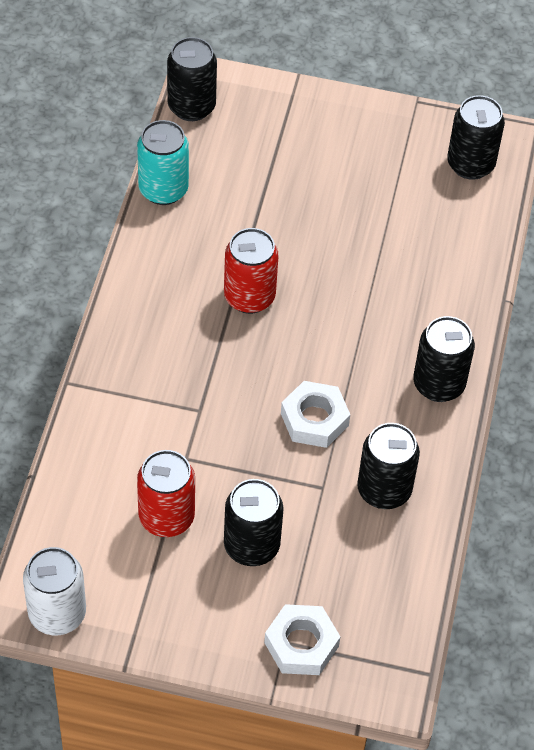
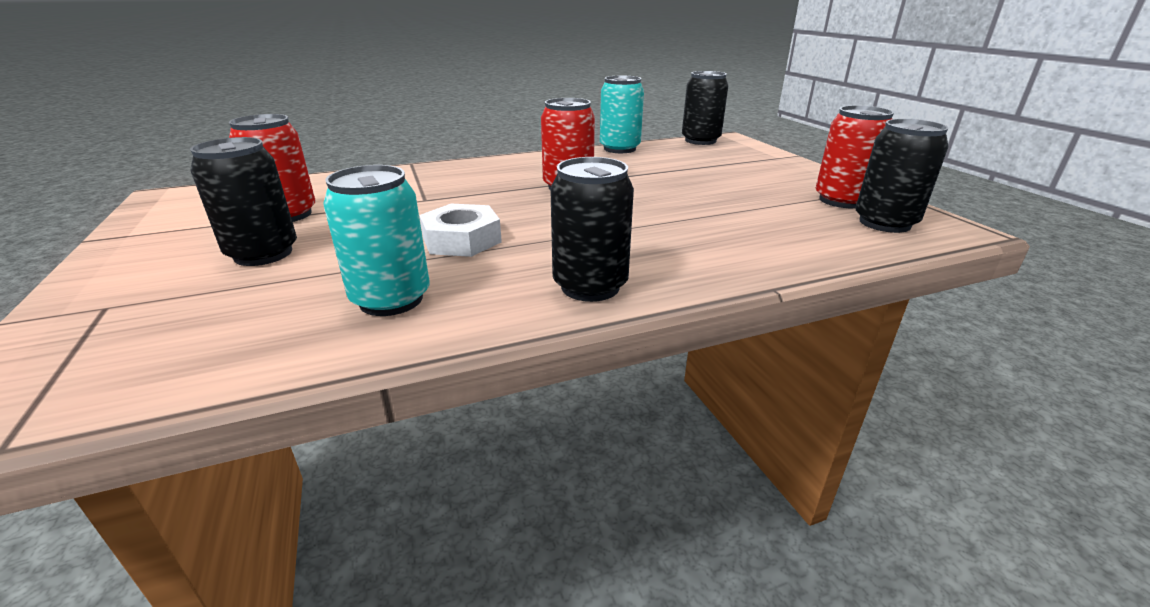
camera: 60 degrees right, 25 degrees down
(57, 614) = (155, 205): white can -> none
(301, 644) = (98, 317): white nut -> none
(384, 490) = (391, 299): black can -> turquoise can
(418, 148) = (841, 200): none -> red can

